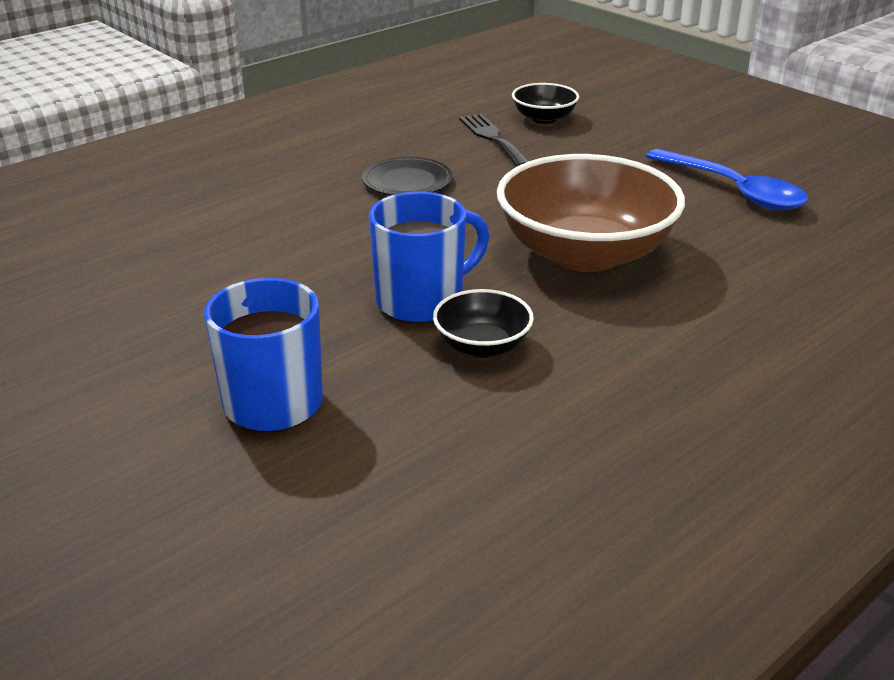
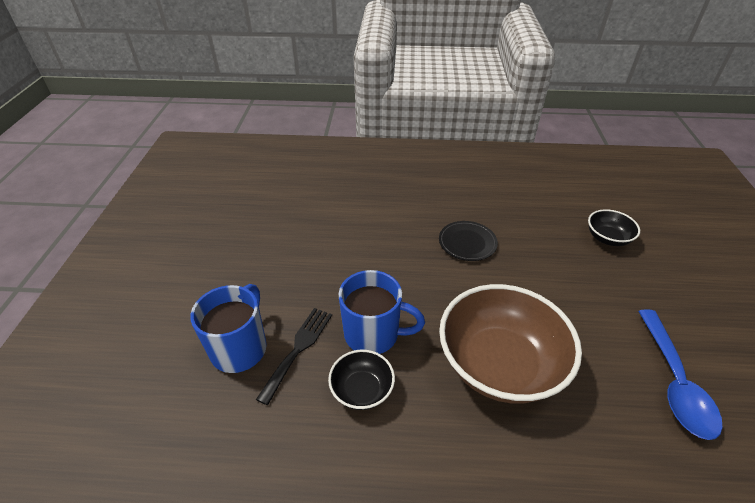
camera: 45 degrees right, 10 degrees up
(492, 138) = (555, 237): black fork -> black fork (298, 349)

